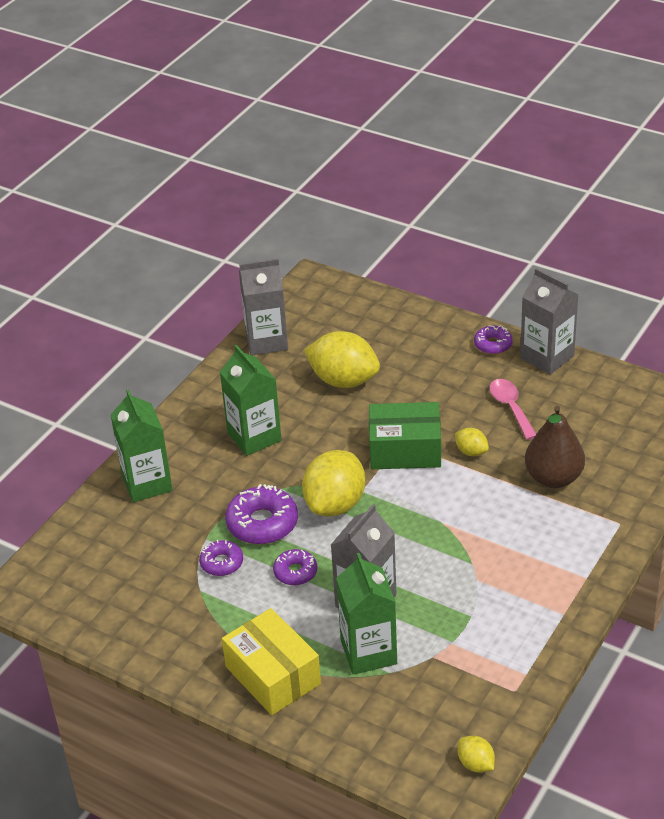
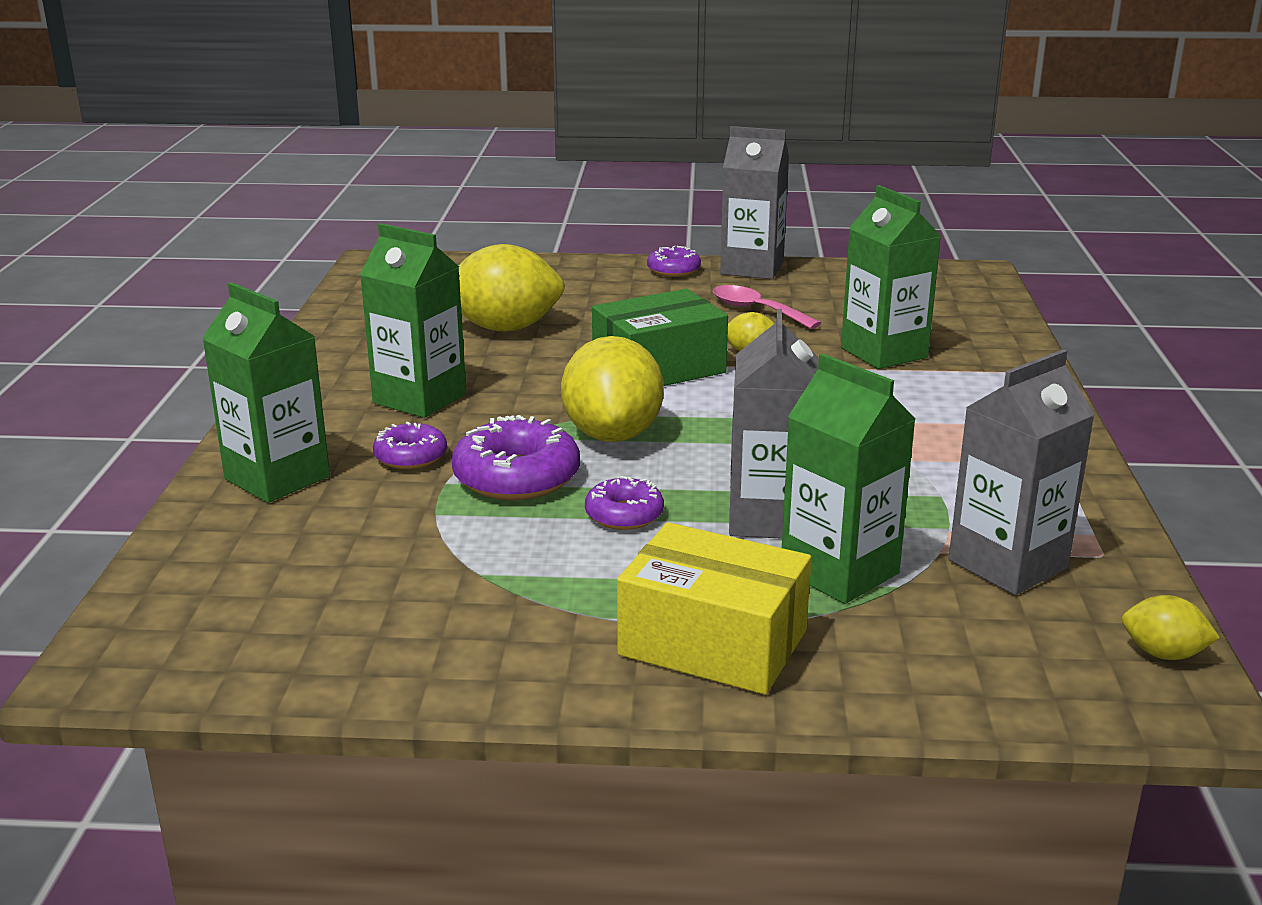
camera: 30 degrees left, 15 degrees down
(221, 563) = (489, 533): purple donut -> purple donut (410, 456)
(266, 341) = (356, 316): grey carton -> grey carton (1007, 564)
(553, 478) = (884, 353): brown pear -> green carton

